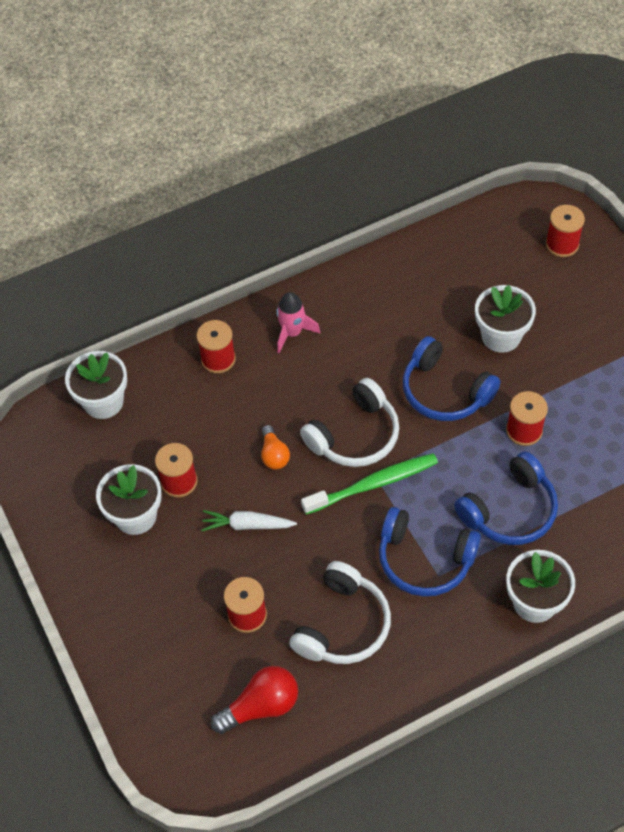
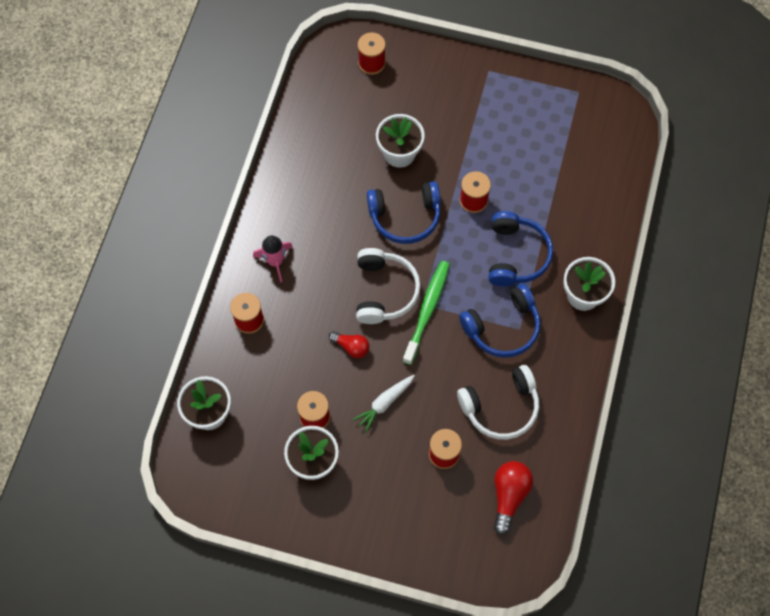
camera: 50 degrees left, 10 degrees up
(274, 454) = (351, 347): orange light bulb -> red light bulb
(342, 625) = (500, 407): white headphones -> white headphones turned 90 degrees clockwise

